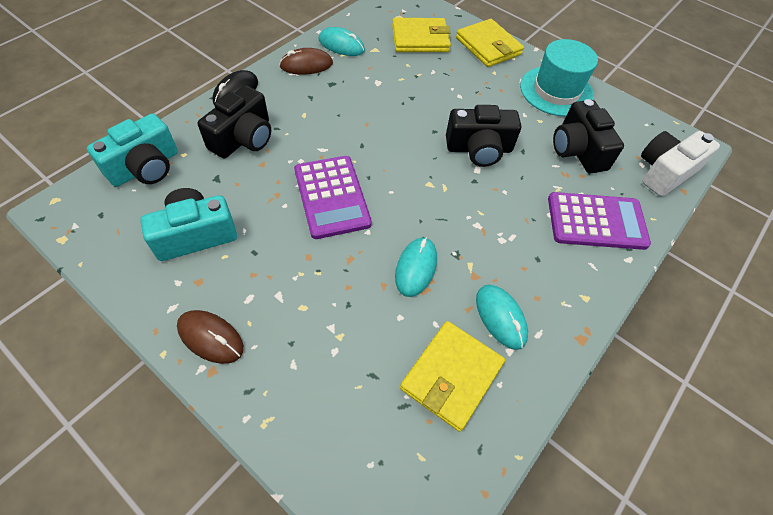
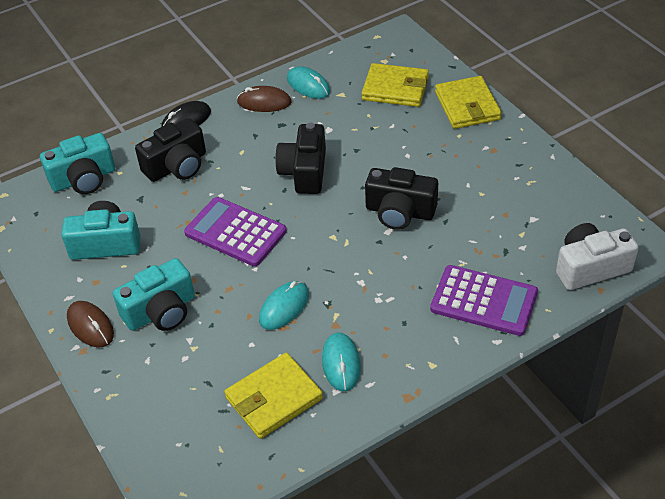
camera: 25 degrees right, 10 degrees down
(286, 301) = (161, 311): none -> turquoise camera
(332, 197) = (235, 232): purple calculator -> purple calculator turned 120 degrees clockwise
(556, 91) = (518, 165): turquoise hat -> none
(578, 150) = (505, 230): black camera -> black camera (304, 172)

